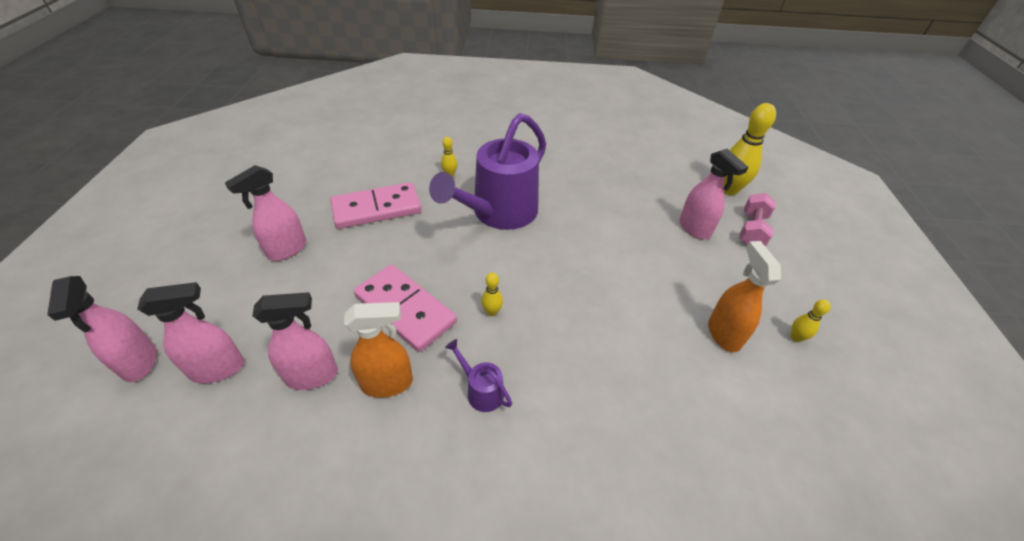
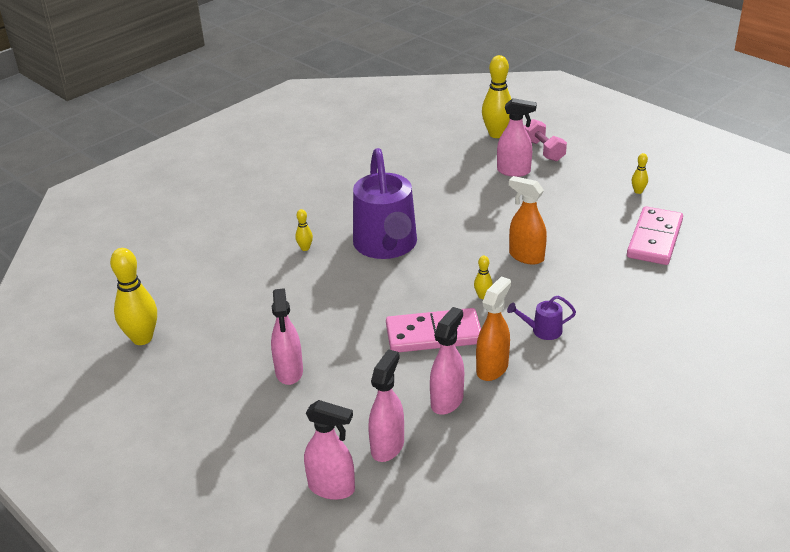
camera: 45 degrees left, 10 degrees down
(277, 161) = (142, 338): none -> yellow bowling pin
(377, 208) = (298, 304): pink domino -> pink domino (654, 239)
(723, 333) = (606, 215): orange spray bottle -> orange spray bottle (526, 256)

